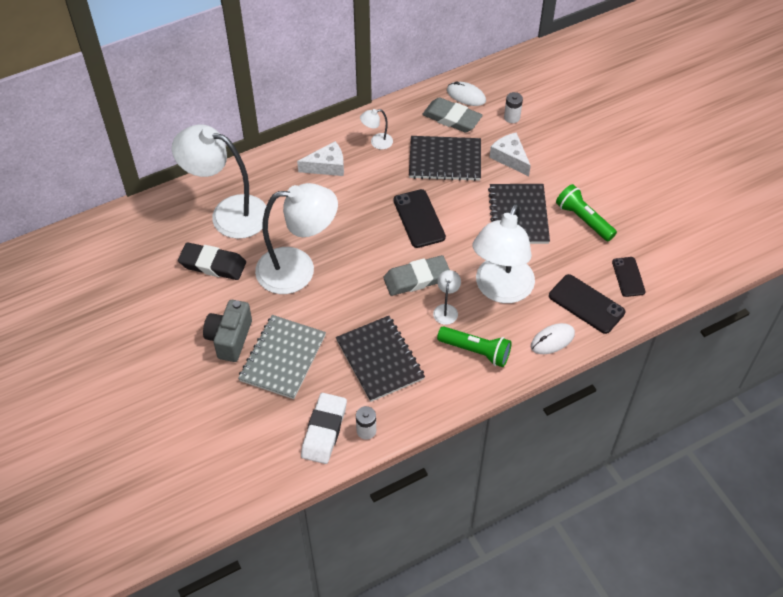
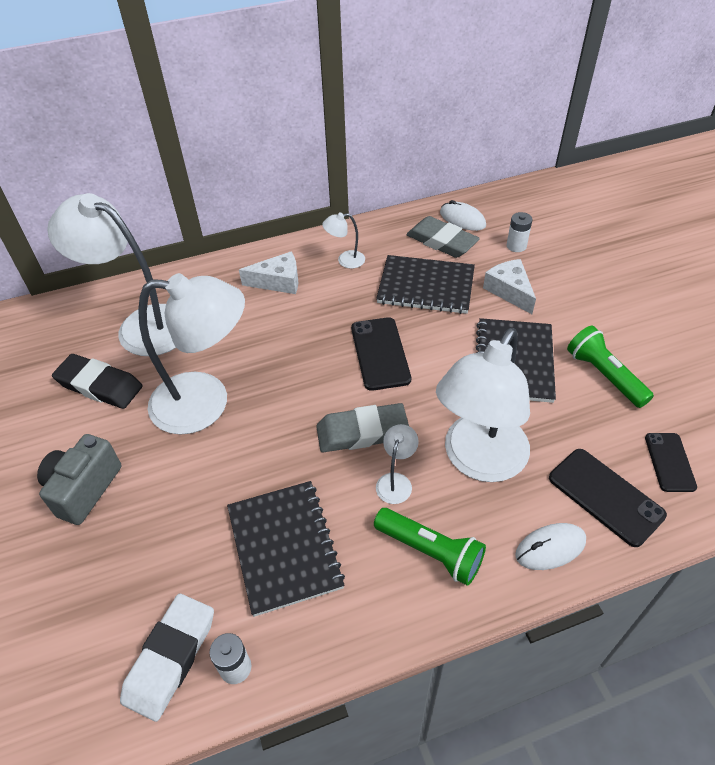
camera: 10 degrees right, 5 degrees down
(283, 358) = (146, 527): grey notebook -> none

